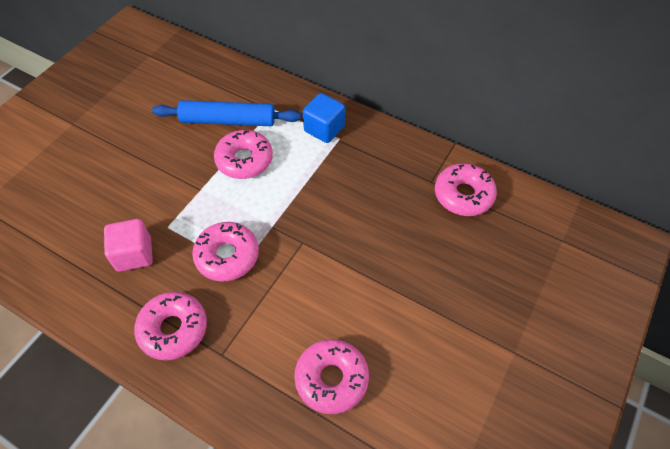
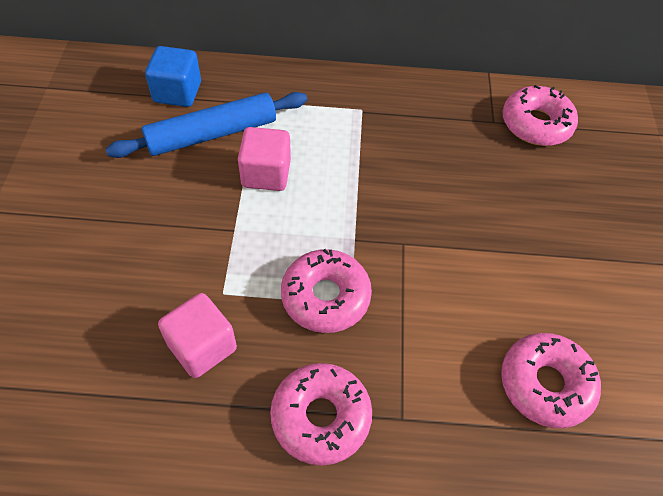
camera: 30 degrees left, 0 degrees up
(244, 160) = (266, 174): pink donut -> pink cube
(324, 129) = (337, 104): blue cube -> blue cube (177, 92)

